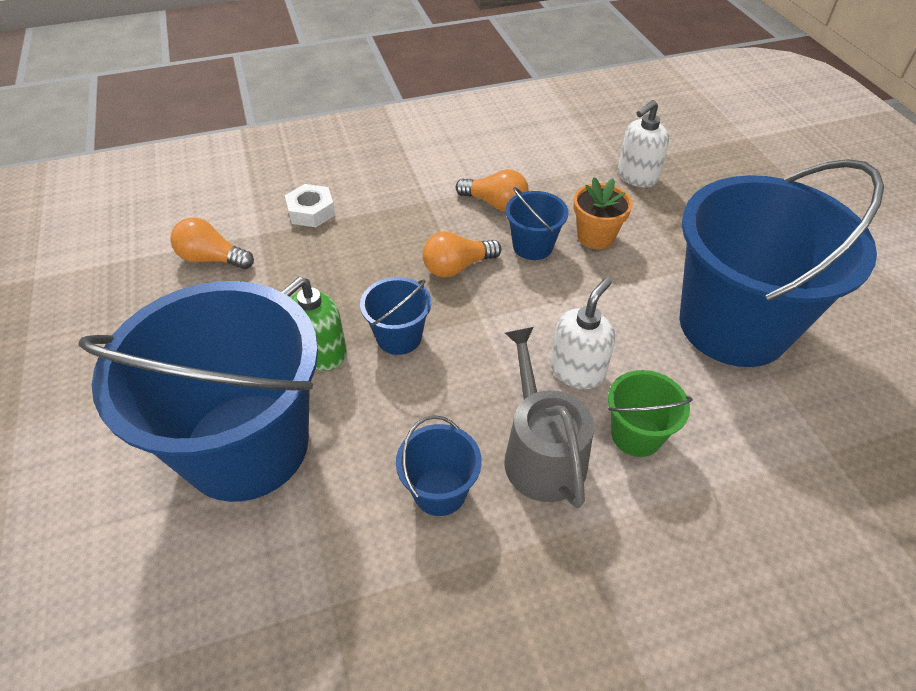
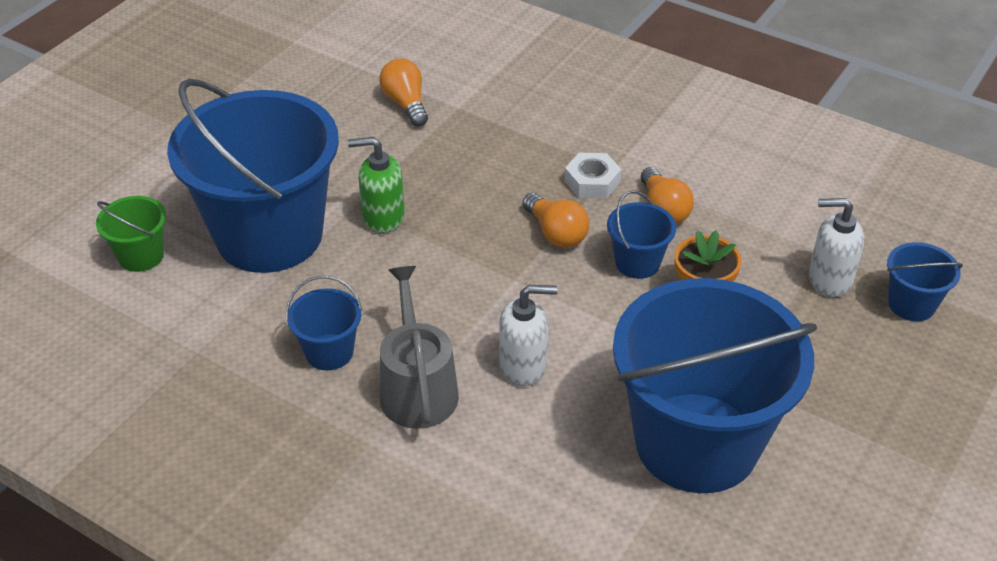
camera: 50 degrees right, 5 degrees down
(311, 211) = (516, 116): white nut -> white nut (592, 181)
(399, 337) = (443, 247): blue bucket -> blue bucket (911, 304)
(457, 267) = (556, 233): orange light bulb -> orange light bulb turned 150 degrees counterclockwise
(541, 453) = (417, 388): grey watering can -> grey watering can turned 45 degrees counterclockwise
(636, 435) = (494, 435): green bucket -> green bucket (141, 256)

